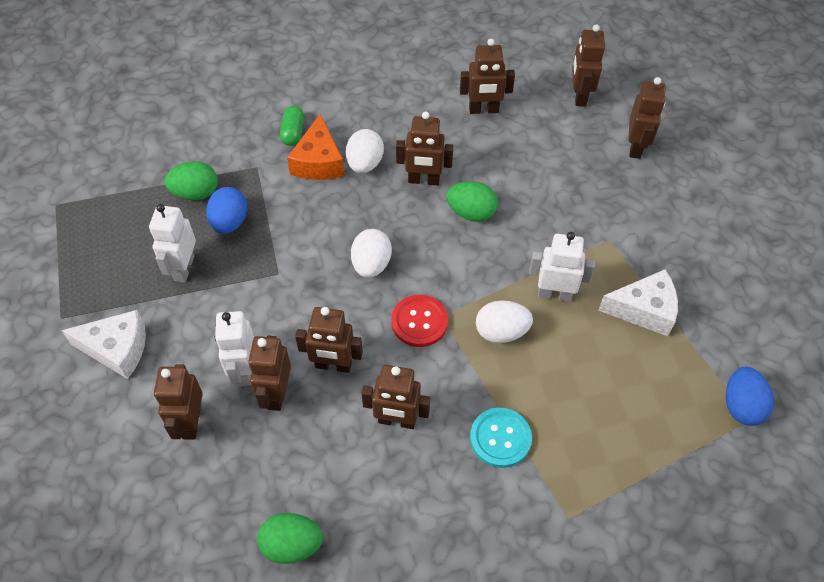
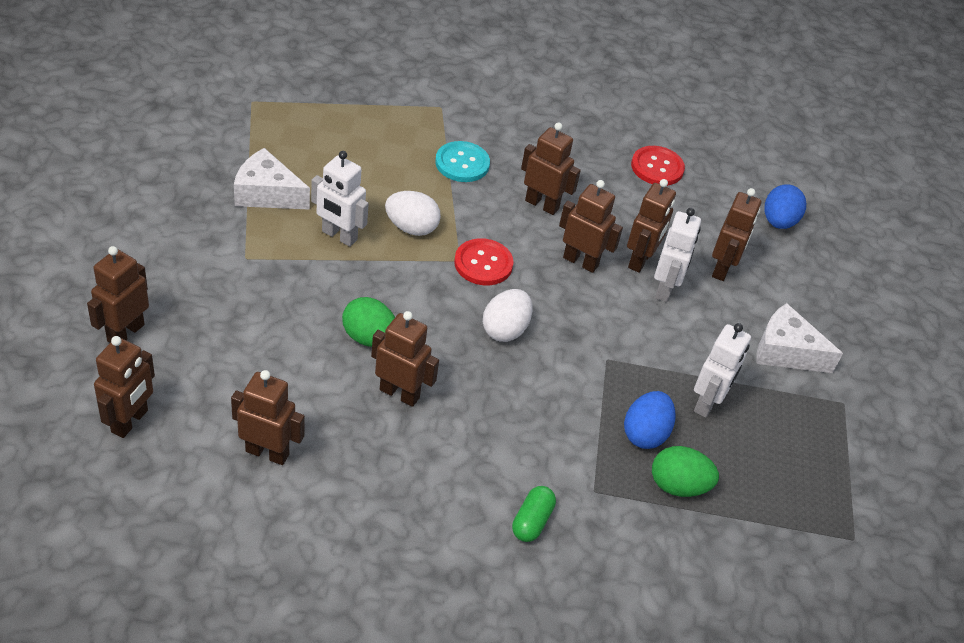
camera: 165 degrees left, 10 degrees down
(292, 545) = (657, 167): green egg -> red button
(318, 161) = (514, 467): orange cheese -> none
(365, 163) = (458, 441): white egg -> none
(741, 406) = (250, 109): blue egg -> blue egg (778, 222)

